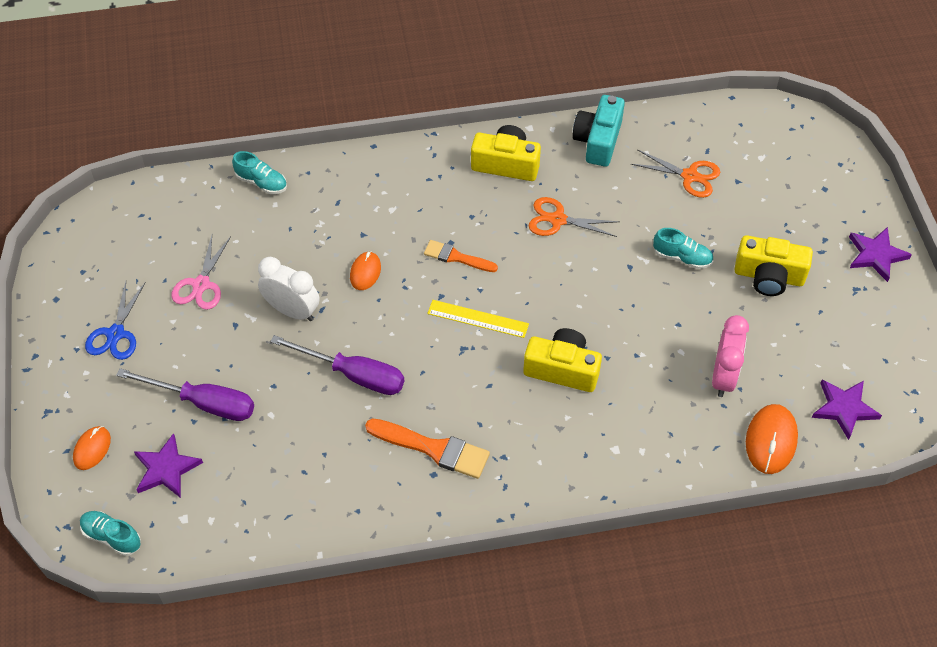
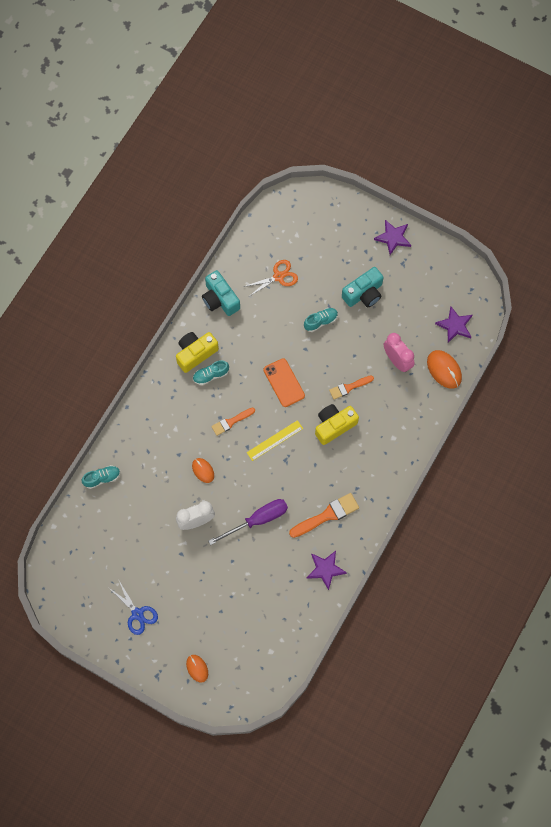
camera: 50 degrees left, 15 degrees up
(112, 537) = (253, 690): turquoise shoe -> turquoise shoe (211, 375)
(166, 469) = (237, 641): purple star -> purple star (325, 569)
(201, 284) = (142, 553): pink scissors -> none
(204, 403) = (214, 599): purple screwdriver -> none
(558, 220) = (250, 358): orange scissors -> none
(562, 275) = (284, 383): none -> orange phone
(630, 349) = (349, 387): none -> orange brush
(769, 276) = (364, 294): yellow camera -> turquoise camera

